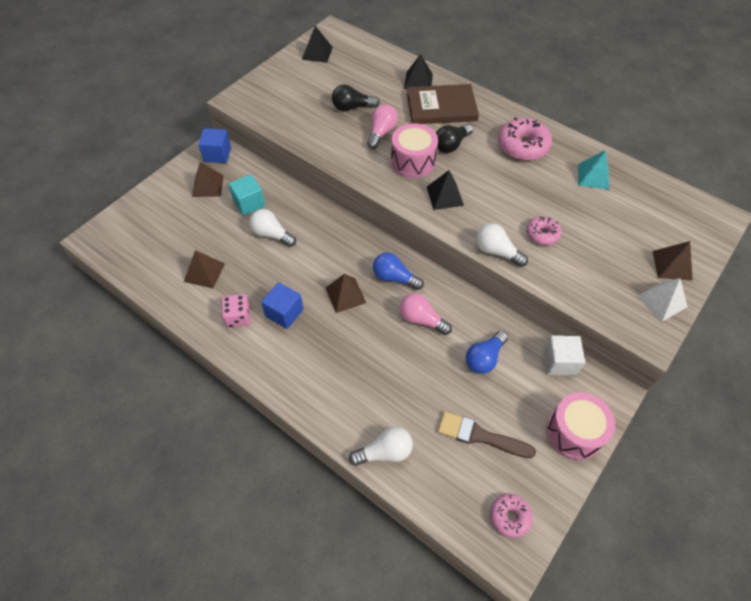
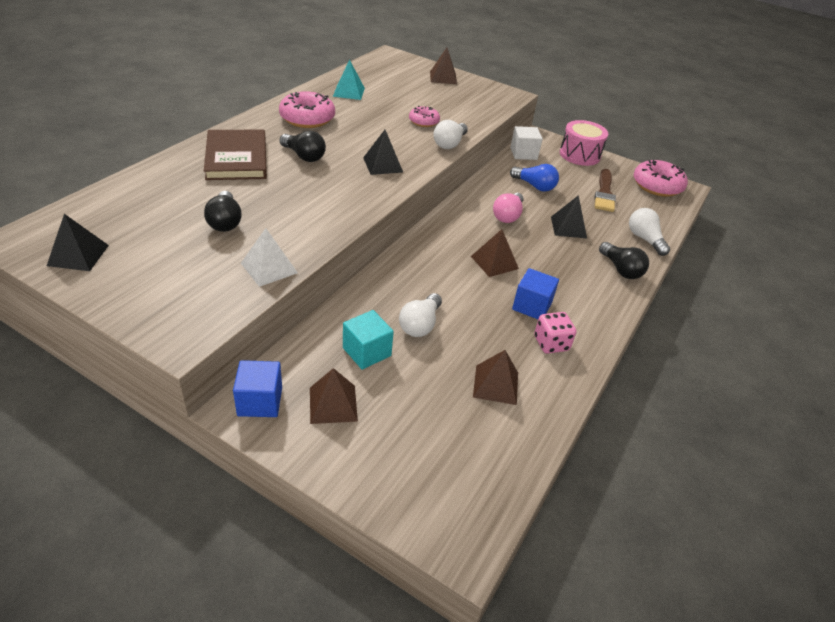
camera: 100 degrees left, 15 degrees down
(331, 406) = (621, 269): none -> black light bulb
(381, 133) = (280, 200): pink light bulb -> none
(394, 278) = (463, 230): blue light bulb -> none
(413, 161) = (331, 181): pink drum -> none
(418, 81) = (180, 171): black pyramid -> black pyramid (568, 227)
(509, 517) = (657, 186): pink donut -> pink donut, size x1.72
(662, 301) = (478, 86): white pyramid -> white pyramid (269, 268)

